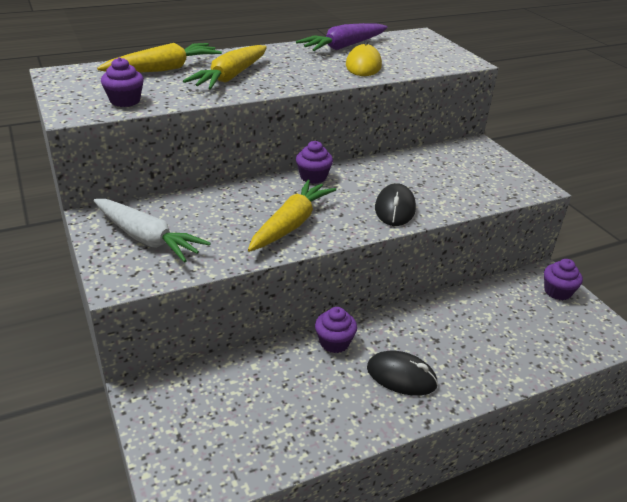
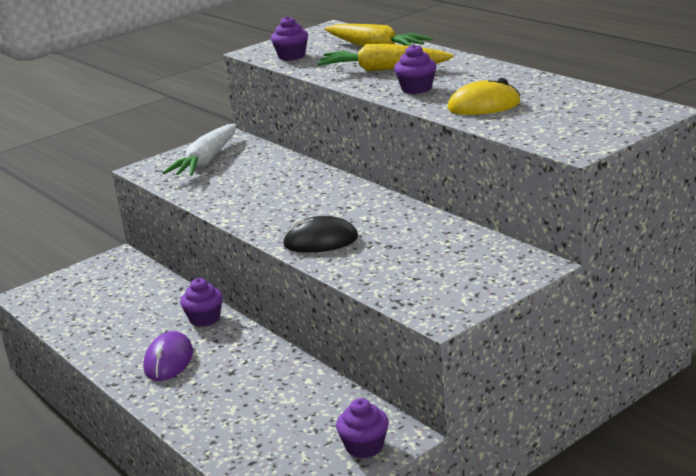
camera: 80 degrees right, 10 degrees down
(291, 224) = (259, 203): yellow carrot -> none
(313, 177) = (359, 193): purple cupcake -> purple cupcake (416, 89)
(343, 47) = (539, 87): purple carrot -> none
(401, 376) = (169, 361): black mouse -> purple mouse

